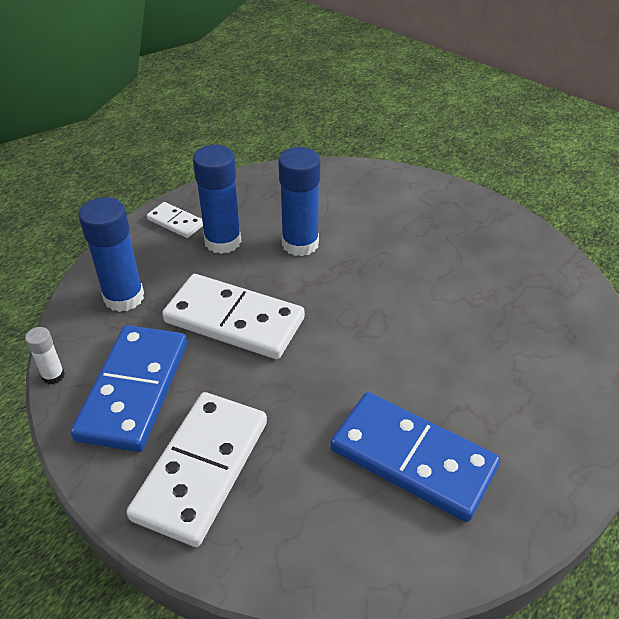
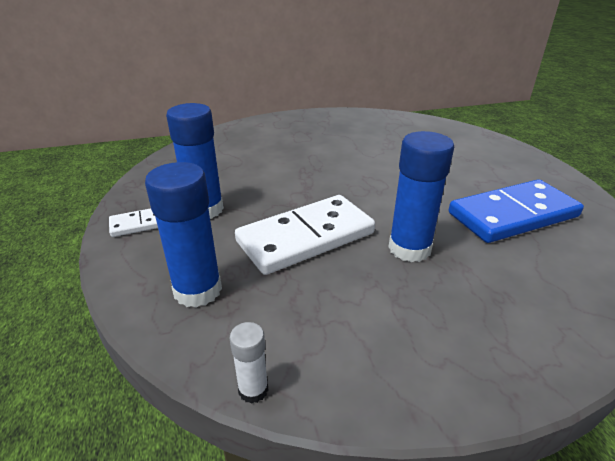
camera: 55 degrees left, 10 degrees down
(134, 390) = (335, 329): blue domino -> none
(202, 469) = (469, 319): white domino -> none
(300, 244) = (258, 179): blue glue stick -> blue glue stick (409, 248)

